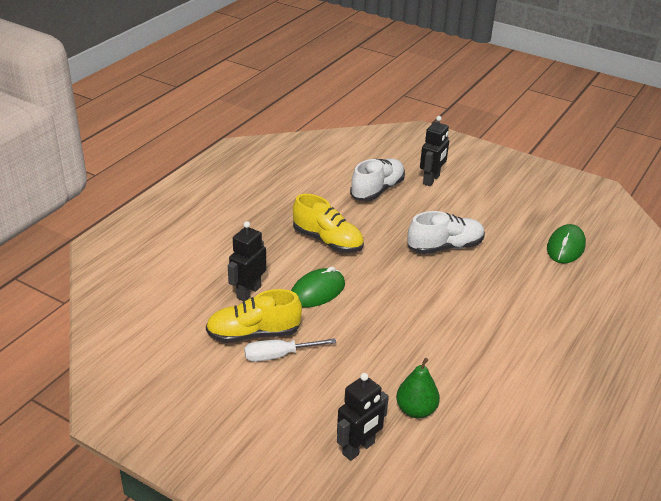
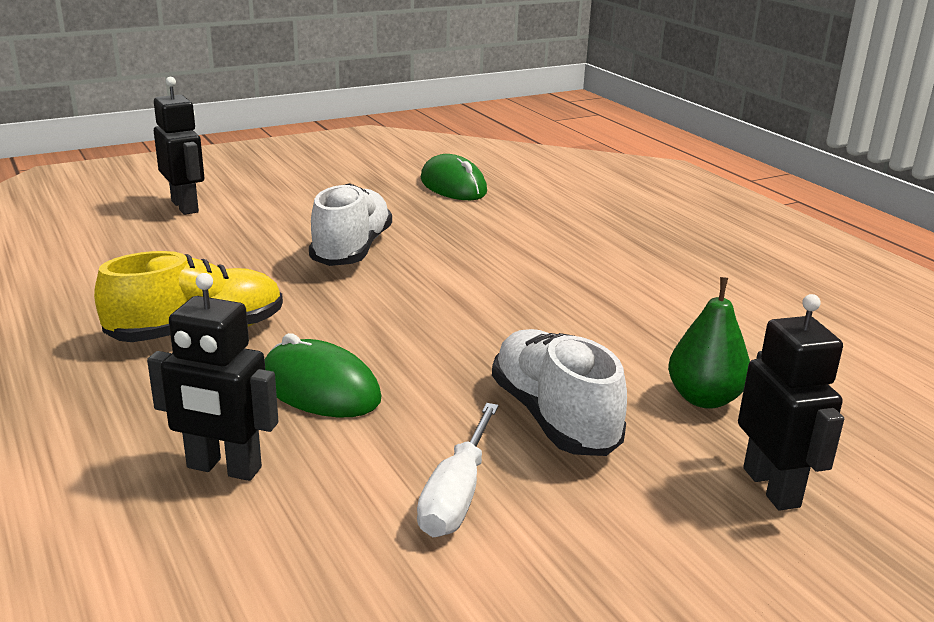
camera: 60 degrees left, 10 degrees down
(248, 292) = (223, 468): black robot -> black robot turned 45 degrees counterclockwise
(253, 334) = (361, 505): yellow shoe -> none
(317, 291) = (320, 388): green mouse -> green mouse turned 45 degrees counterclockwise
(377, 190) = (138, 249): white shoe -> white shoe (554, 417)

